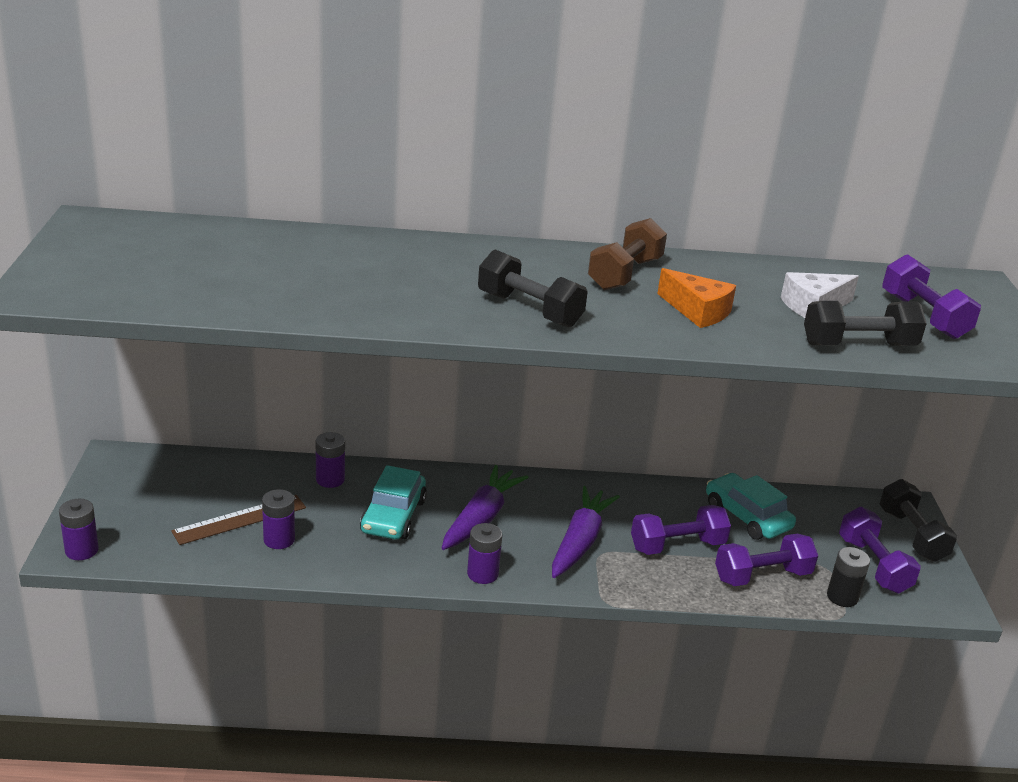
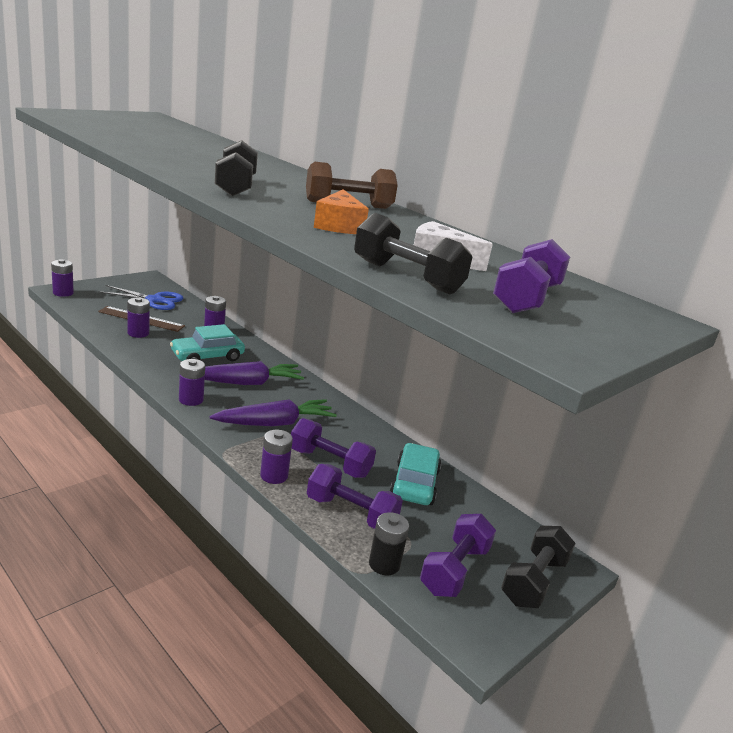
camera: 45 degrees right, 5 degrees down
(193, 484) = (154, 300): none -> blue scissors
(671, 590) = (274, 476): none -> purple battery

